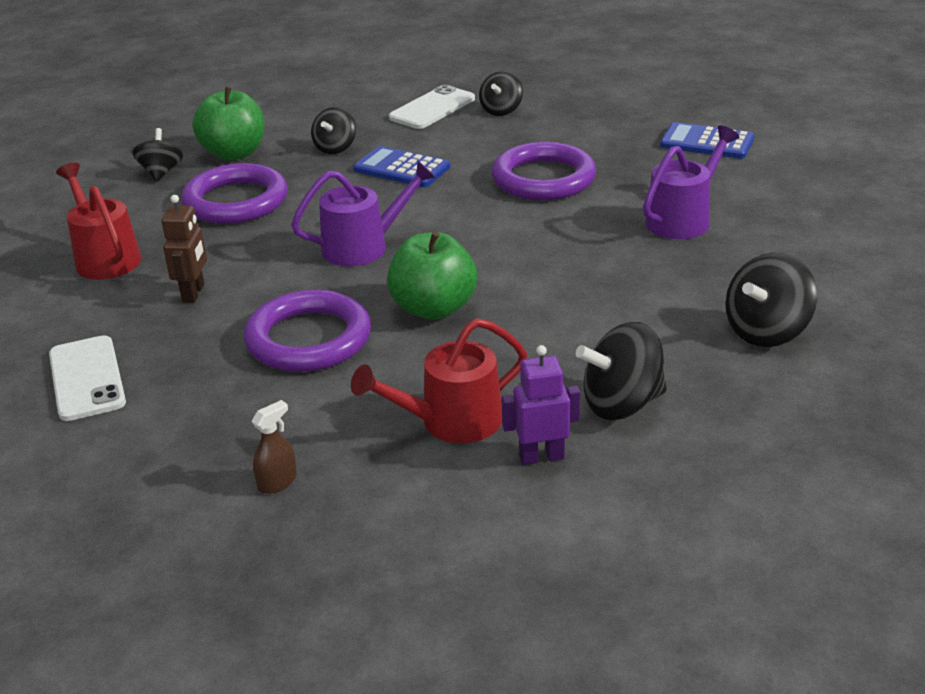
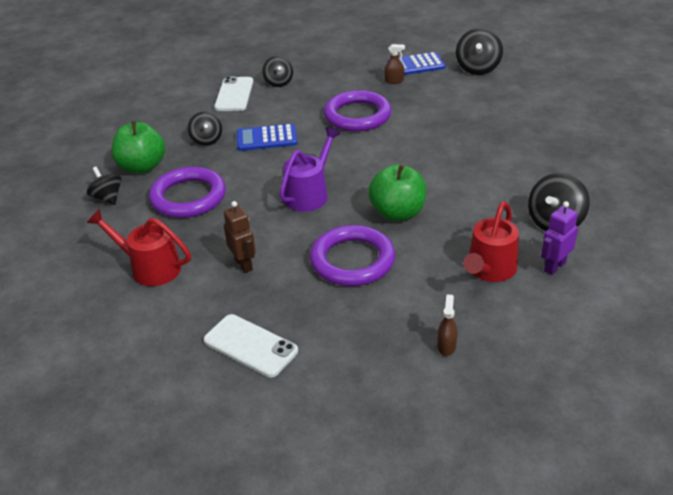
camera: 35 degrees left, 5 degrees up
(649, 153) = (394, 81): none -> brown spray bottle
(683, 219) = (458, 112): purple watering can -> none
(767, 332) = (570, 157): black spinning top -> black spinning top (478, 68)

